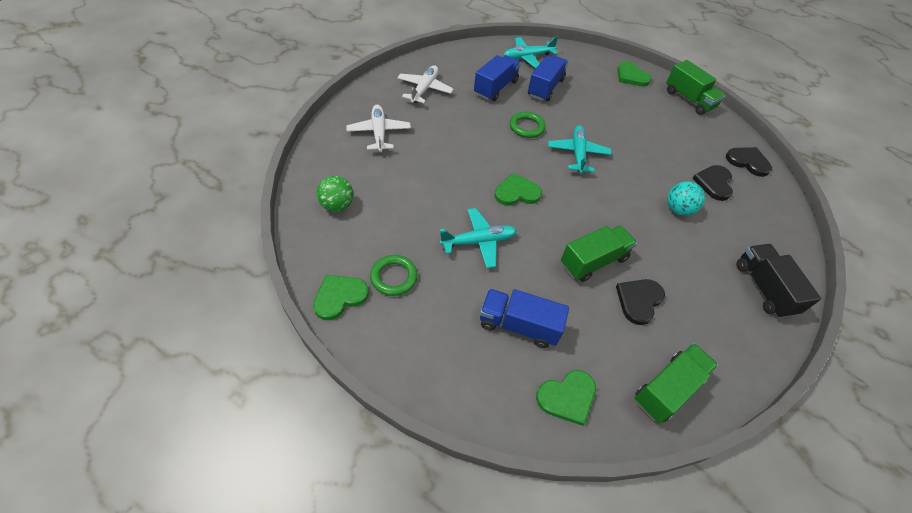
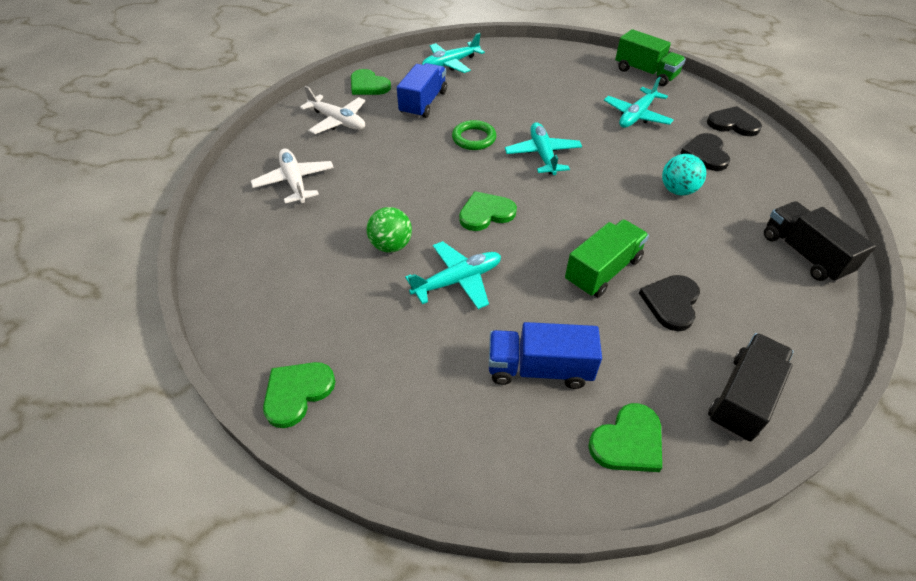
camera: 10 degrees left, 5 degrees down
(337, 205) = (263, 279): green ball -> green ball (391, 245)
(394, 277) = (362, 350): green ring -> none
(424, 89) = (338, 121): white plane -> white plane turned 120 degrees clockwise
(545, 88) = (481, 92): blue truck -> none
(631, 76) = (574, 61): green heart -> green heart (368, 85)
(667, 136) = (636, 116): none -> turquoise plane
(667, 389) = (742, 398): green truck -> black truck

